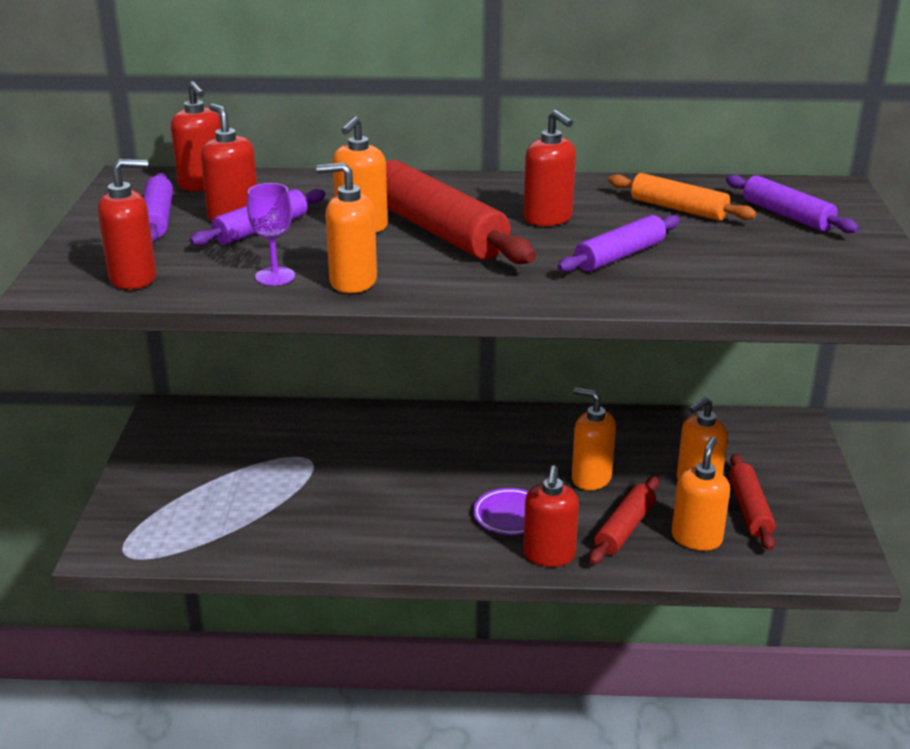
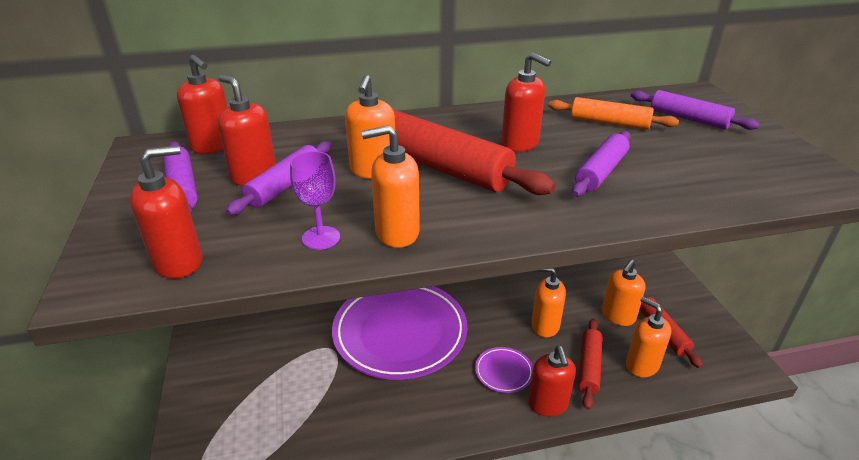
camera: 15 degrees left, 5 degrees up
(399, 457) = (400, 333): none -> purple plate
(696, 538) = (641, 365): orange soap dispenser -> orange soap dispenser turned 45 degrees counterclockwise

